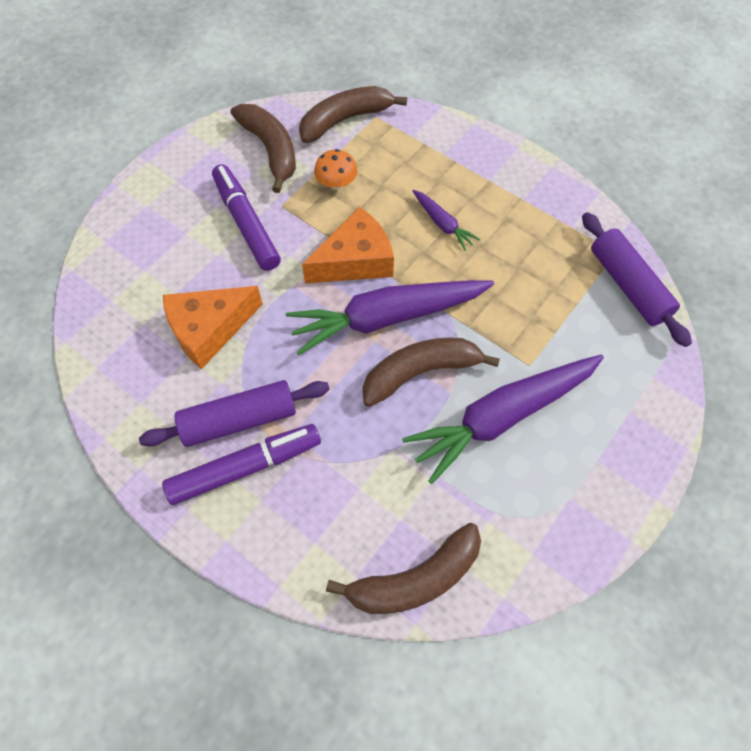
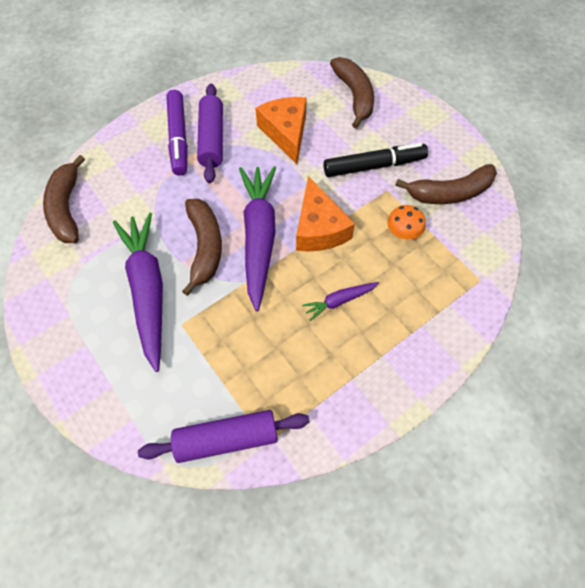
camera: 105 degrees right, 0 degrees up
(246, 223) = (374, 166): purple marker -> black marker
(345, 120) = (479, 254): brown banana -> brown banana (354, 96)

